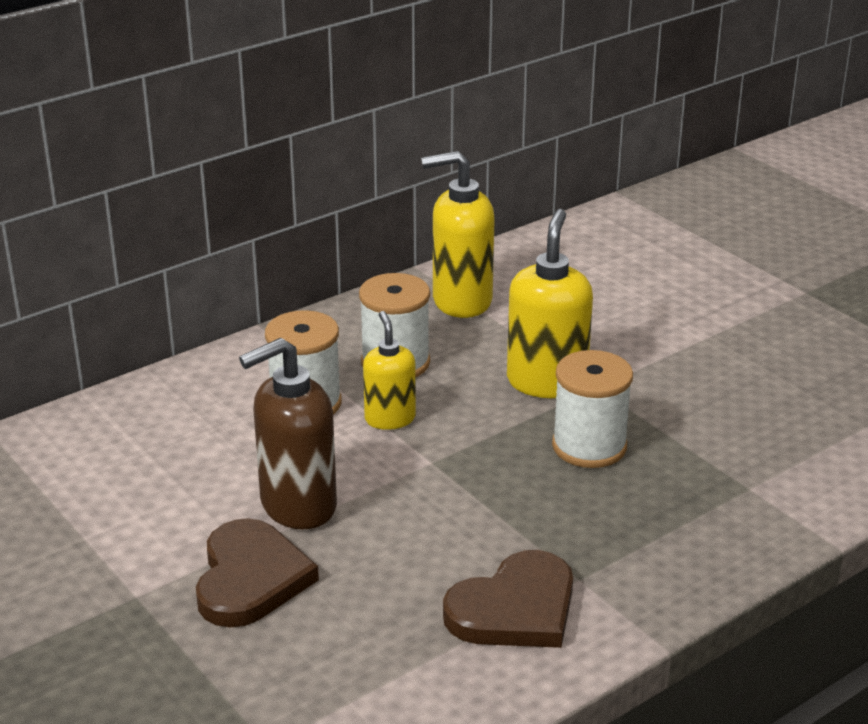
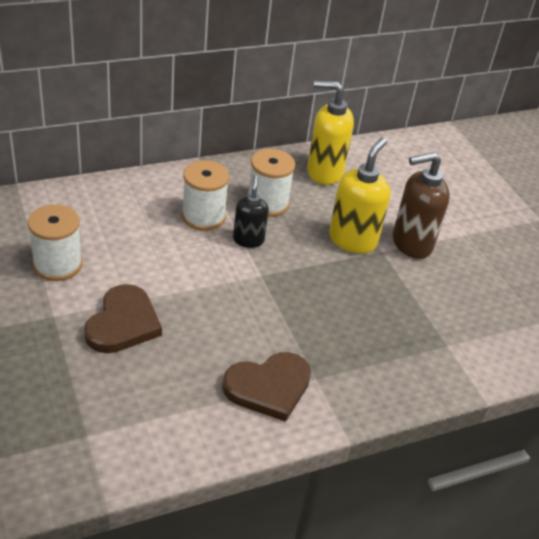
camera: 10 degrees right, 10 degrees up
(297, 506) = (170, 283): brown soap dispenser -> brown soap dispenser (411, 243)
(390, 418) = (248, 240): yellow soap dispenser -> black soap dispenser
(589, 446) = (360, 290): white spool -> white spool (57, 265)

